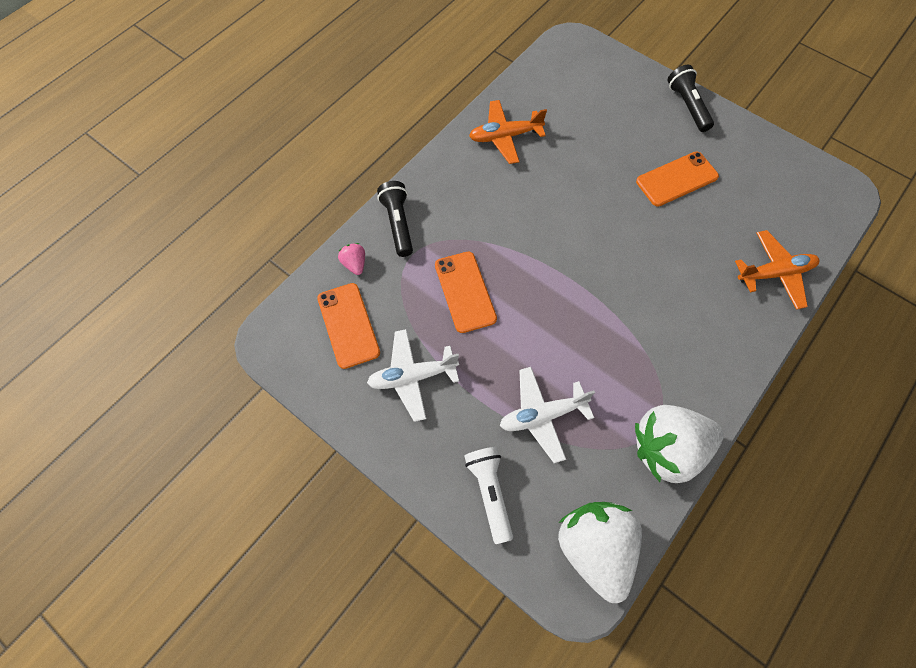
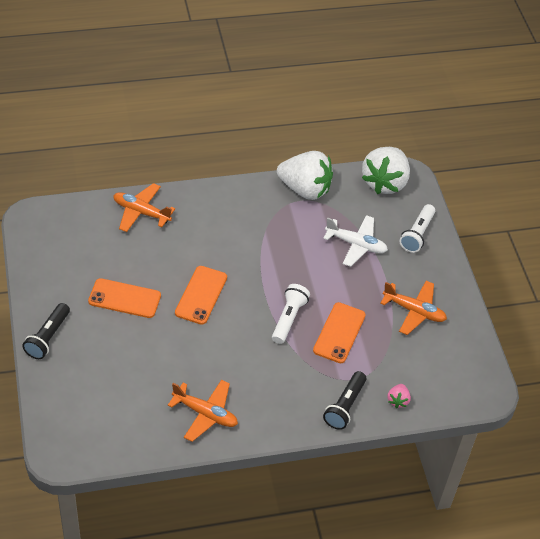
camera: 145 degrees left, 15 degrees down
(348, 325) = (431, 365): orange phone -> orange phone (201, 295)
(412, 377) = (414, 311): white plane -> orange plane
(524, 270) = (288, 319): none -> white flashlight

